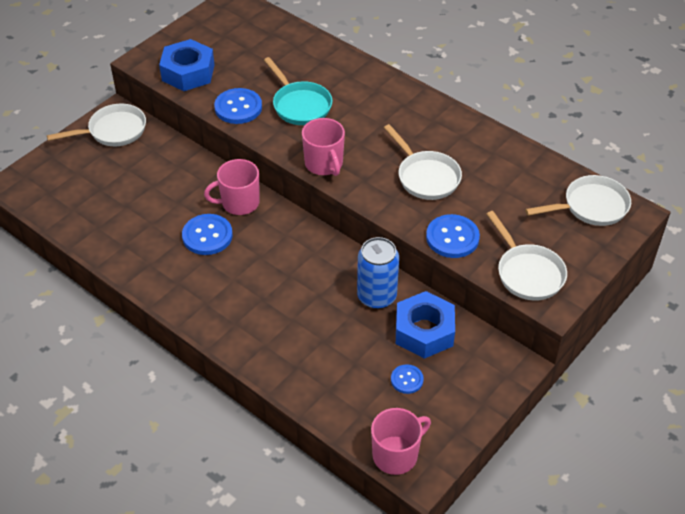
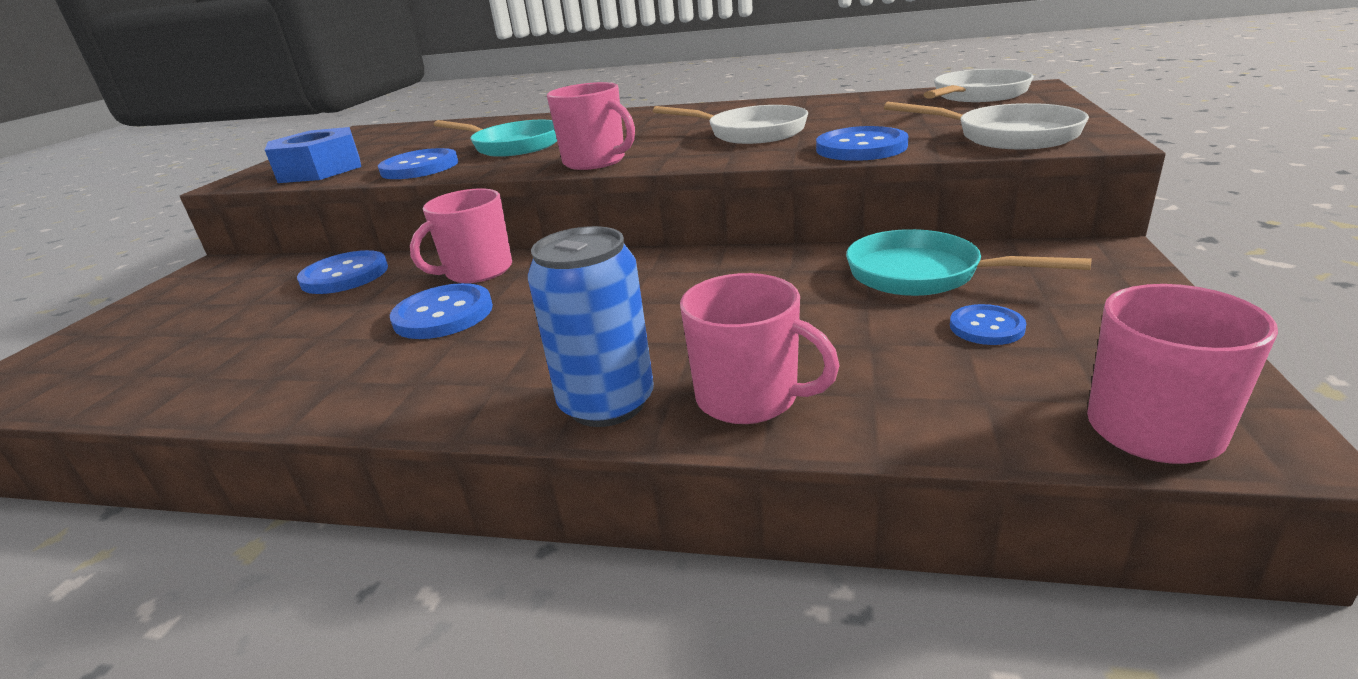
camera: 25 degrees left, 20 degrees down
(113, 131) = (210, 281): white pan -> none
(177, 167) = (345, 275): none -> blue button
(286, 365) = (749, 398): none -> pink mug
(376, 296) = (799, 272): blue can -> blue can (607, 403)
(424, 331) = (922, 274): blue nut -> turquoise pan

